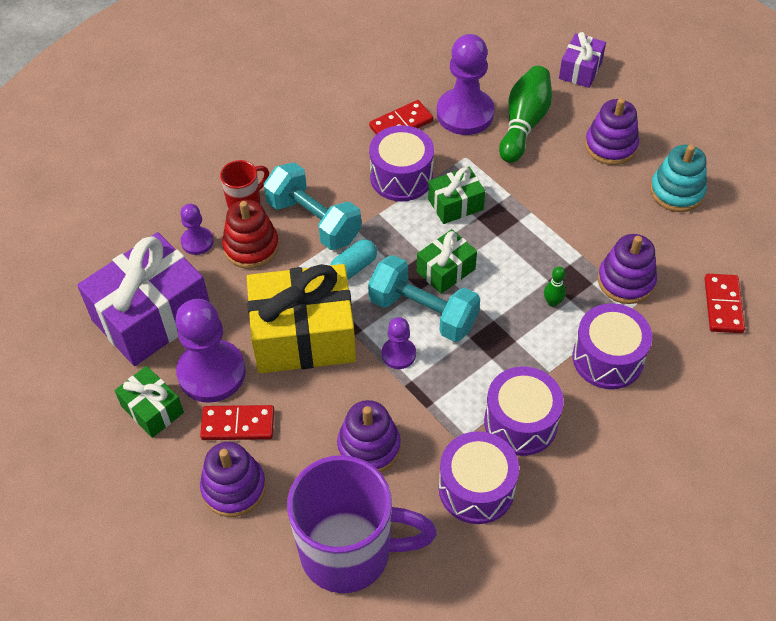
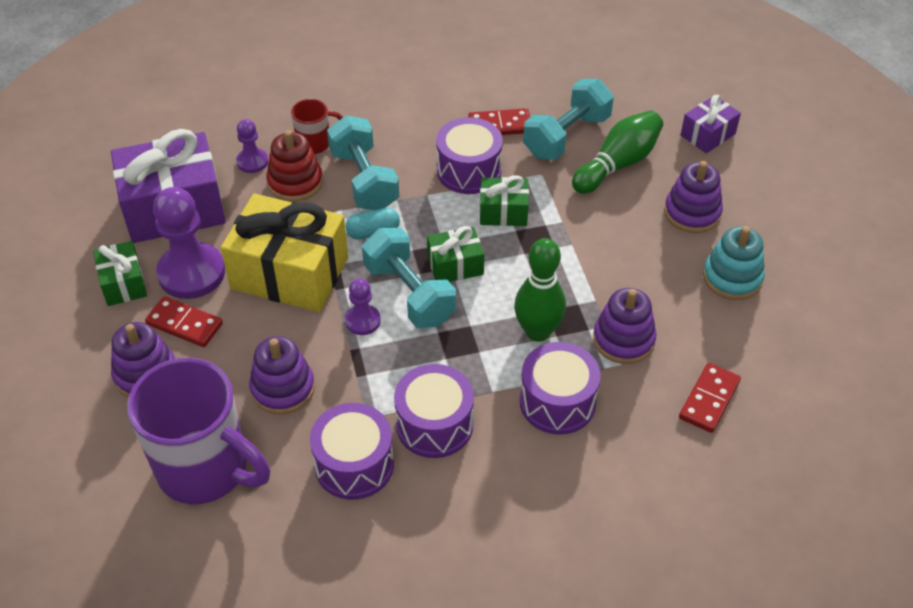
camera: 25 degrees right, 5 degrees down
(465, 113) = (566, 136): purple pawn -> turquoise dumbbell
(552, 302) = (537, 331): green bowling pin -> green bowling pin, size x2.18

